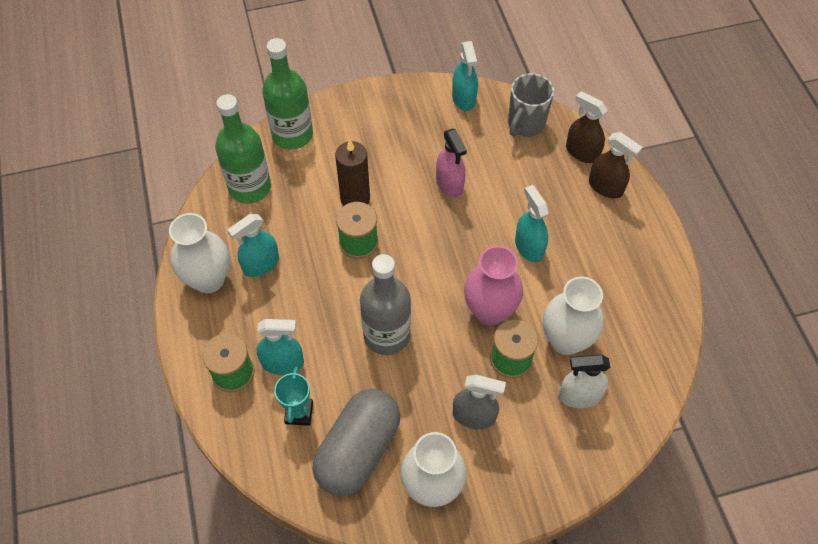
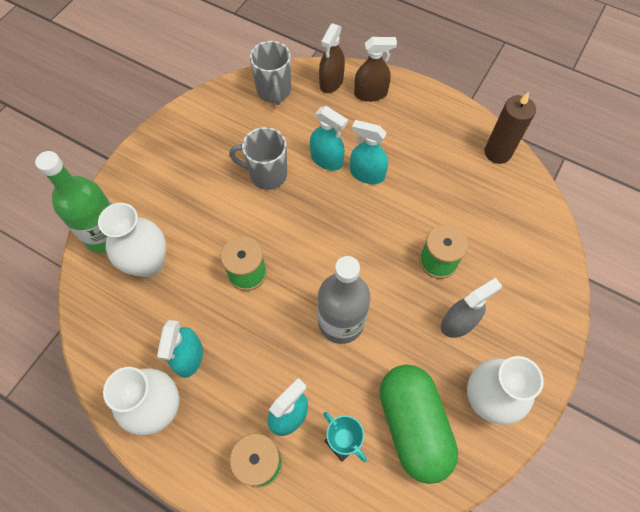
camera: 45 degrees left, 5 degrees up
(250, 187) = (113, 305): green bottle -> none
(355, 199) = (209, 242): brown candle -> brown candle (497, 152)
(358, 450) = (412, 425): grey capsule -> green capsule
(449, 184) = (267, 174): pink spray bottle -> grey mug
(464, 98) = (211, 105): turquoise spray bottle -> turquoise spray bottle (326, 160)
(489, 311) = (389, 240): pink vase -> none
(565, 340) = (456, 217): white vase -> white vase (148, 263)
(579, 395) = (503, 246): white spray bottle -> none
(582, 152) = (331, 82): brown spray bottle -> brown spray bottle turned 60 degrees counterclockwise

